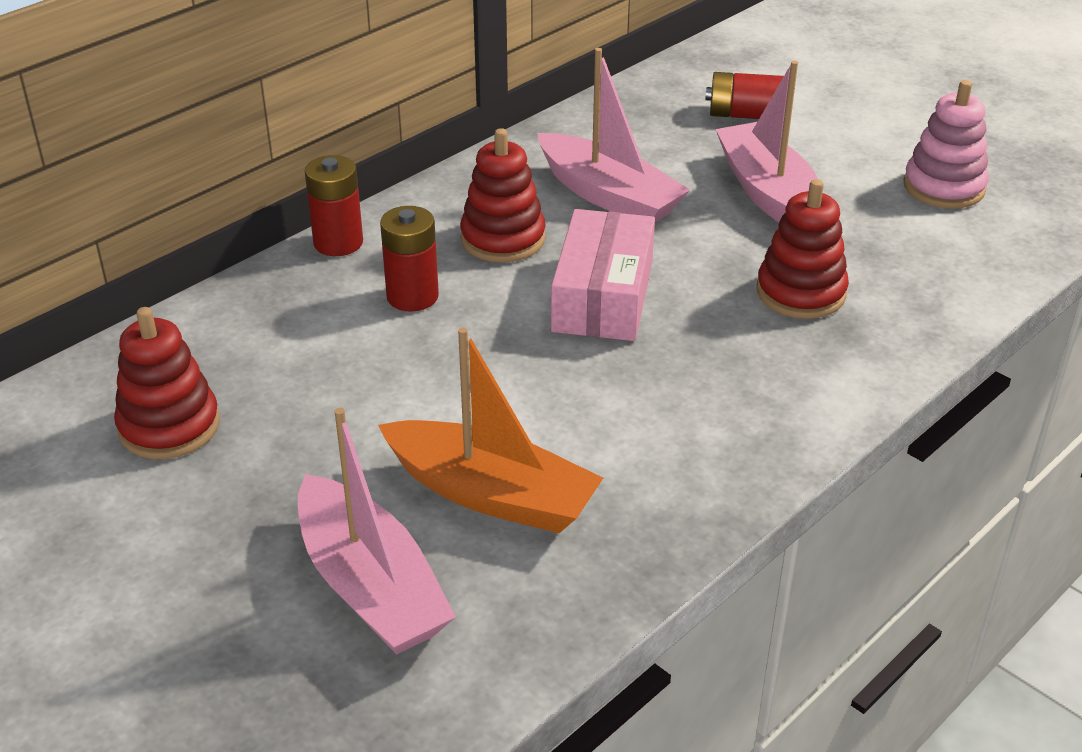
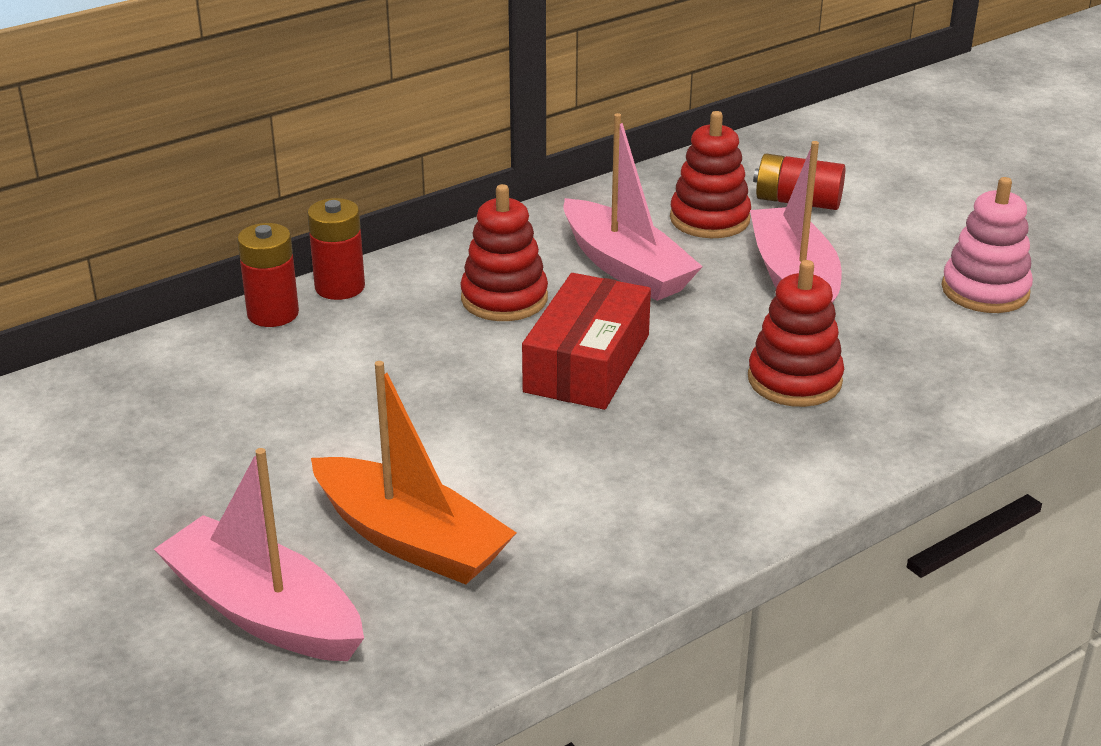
camera: 10 degrees right, 5 degrees down
(169, 426) = (121, 441): red stacking toy -> red stacking toy (709, 219)
(371, 586) = (263, 612): pink boat -> pink boat turned 150 degrees clockwise
(412, 296) = (395, 345): red battery -> red battery (273, 314)
(603, 296) = (587, 363): pink box -> red box

